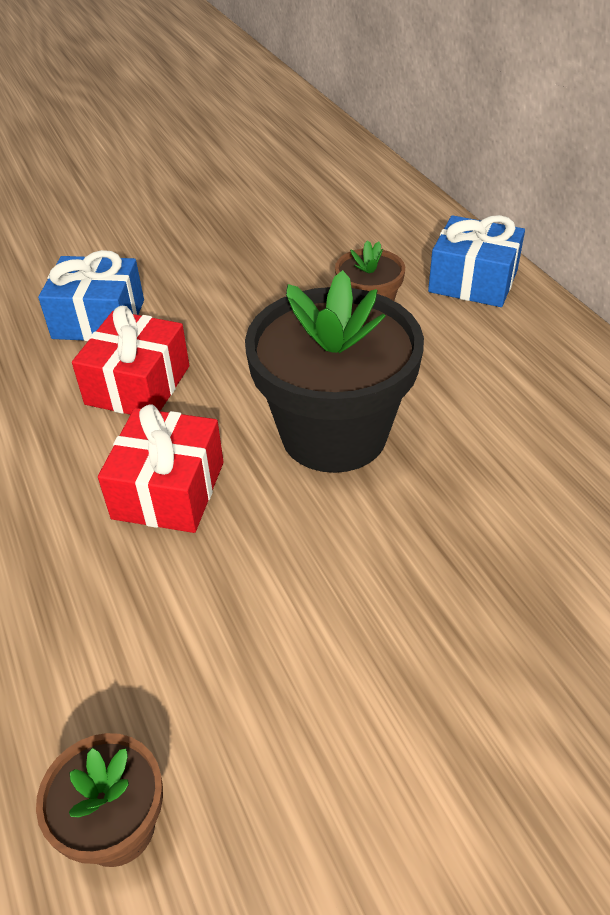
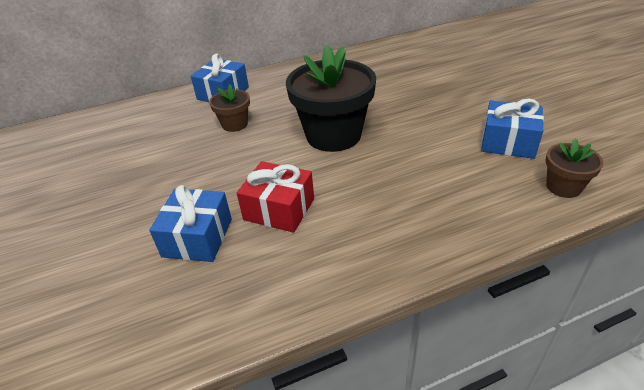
camera: 85 degrees left, 5 degrees down
(168, 490) = (372, 188): red gift -> none
(301, 743) = (508, 142): none -> blue gift

